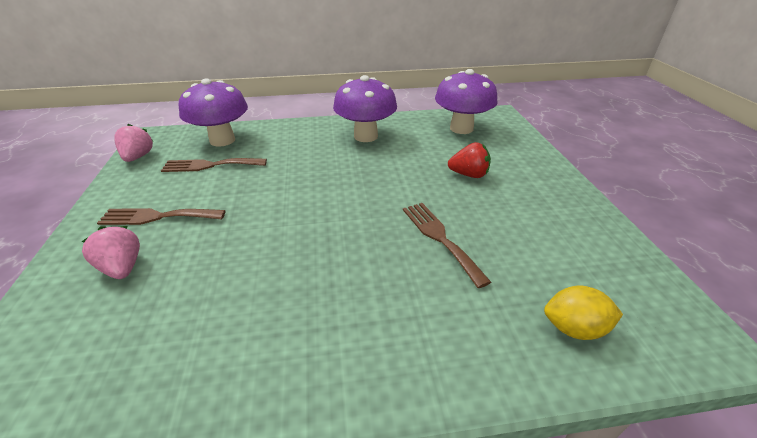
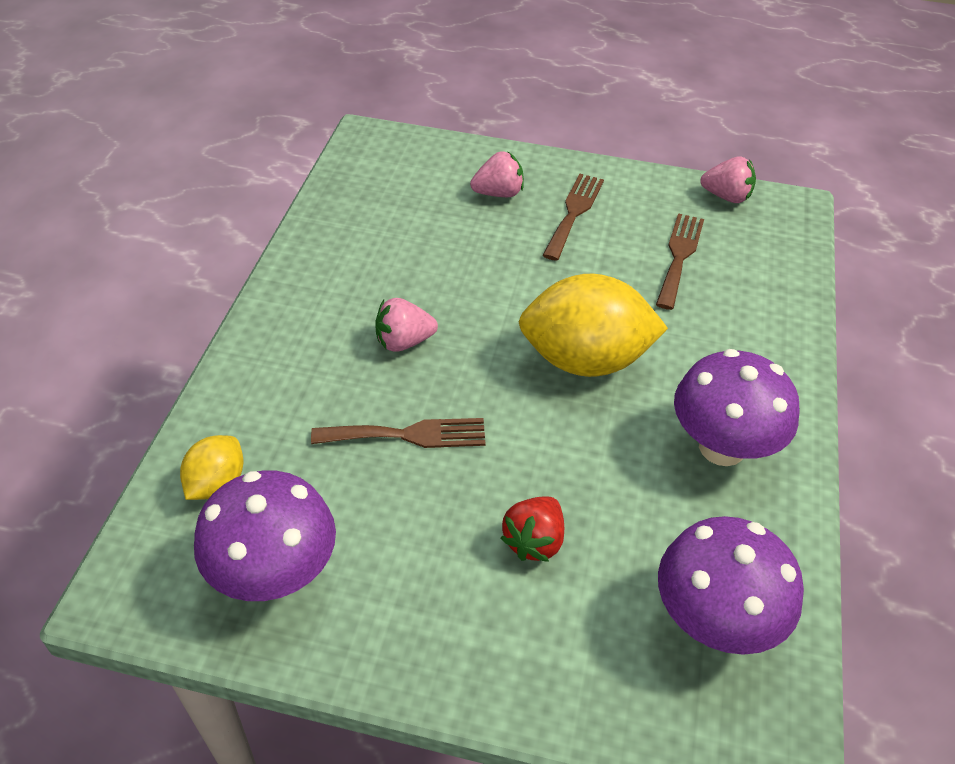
camera: 110 degrees right, 10 degrees up
(222, 140) = (756, 273): purple mushroom -> purple mushroom (275, 574)
(326, 183) = (585, 360): none -> yellow lemon
(352, 269) = (404, 341): none -> pink strawberry

